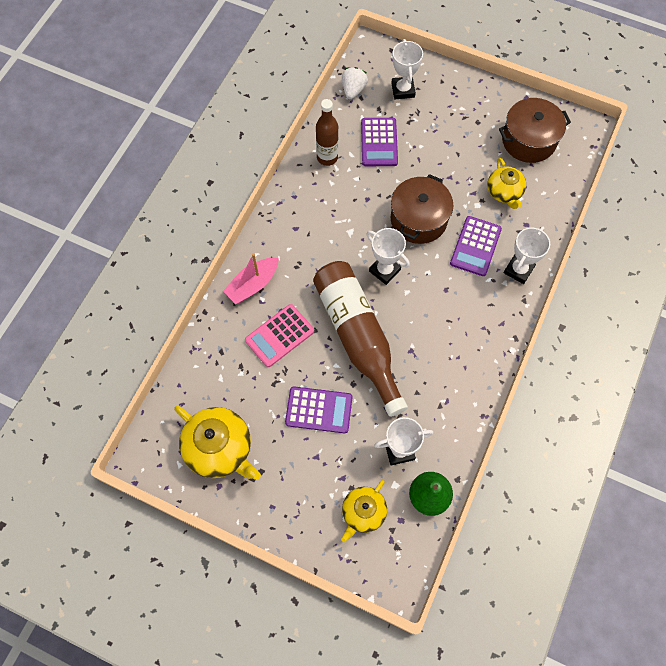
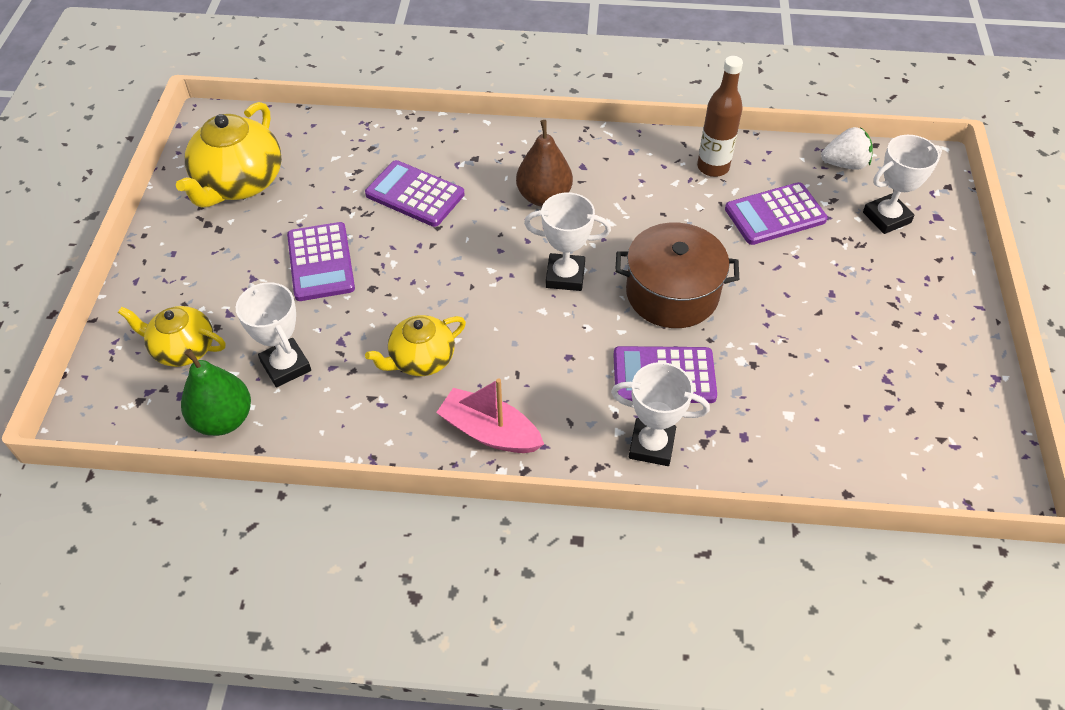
camera: 70 degrees right, 15 degrees down
(253, 285) = (477, 149): pink boat -> pink boat (489, 431)
(279, 336) = (415, 194): pink calculator -> purple calculator
(313, 259) = (544, 197): none -> brown pear
(357, 337) = (446, 274): brown bottle -> none
(384, 270) = (565, 276): white trophy -> white trophy turned 75 degrees clockwise
(504, 192) = (786, 390): yellow teapot -> yellow teapot (421, 359)
(528, 140) = (911, 401): brown pot -> none

